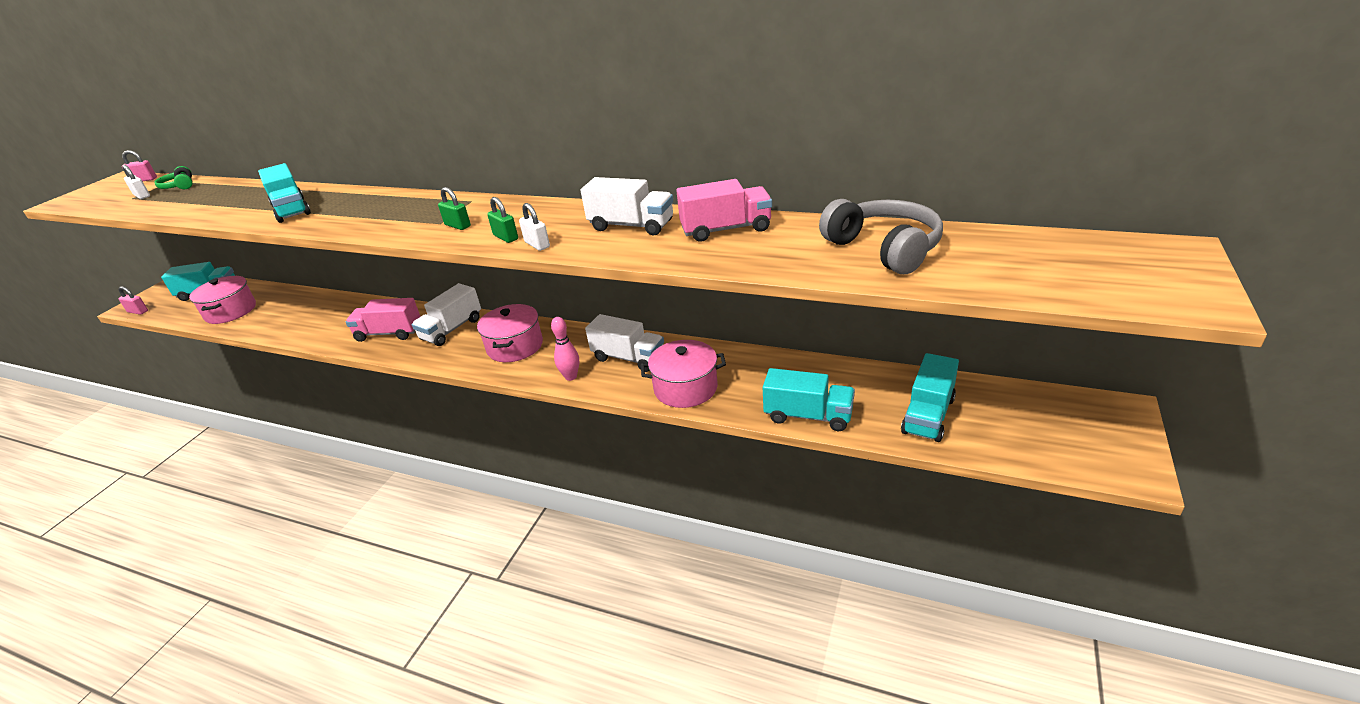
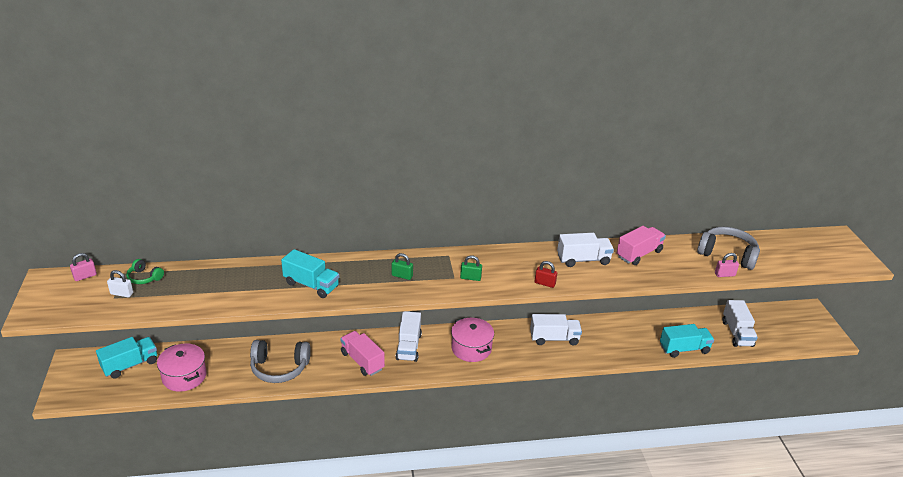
camera: 35 degrees left, 0 degrees up
(138, 311) = (77, 399): pink padlock -> pink padlock (724, 274)
(310, 322) = (279, 368): none -> grey headphones
(389, 333) = (362, 361): pink truck -> pink truck turned 75 degrees clockwise
(506, 237) = (517, 281): green padlock -> green padlock (402, 276)
(537, 244) = (544, 283): white padlock -> red padlock
(571, 377) = (532, 360): pink bowling pin -> none
(685, 388) = (607, 349): pink pot -> none
(928, 415) = (737, 333): turquoise truck -> white truck

